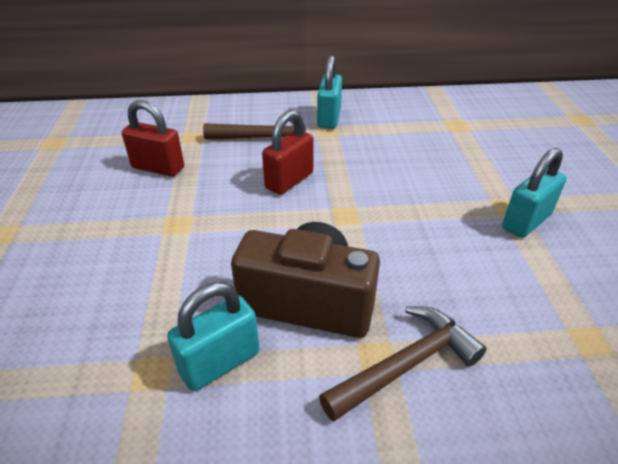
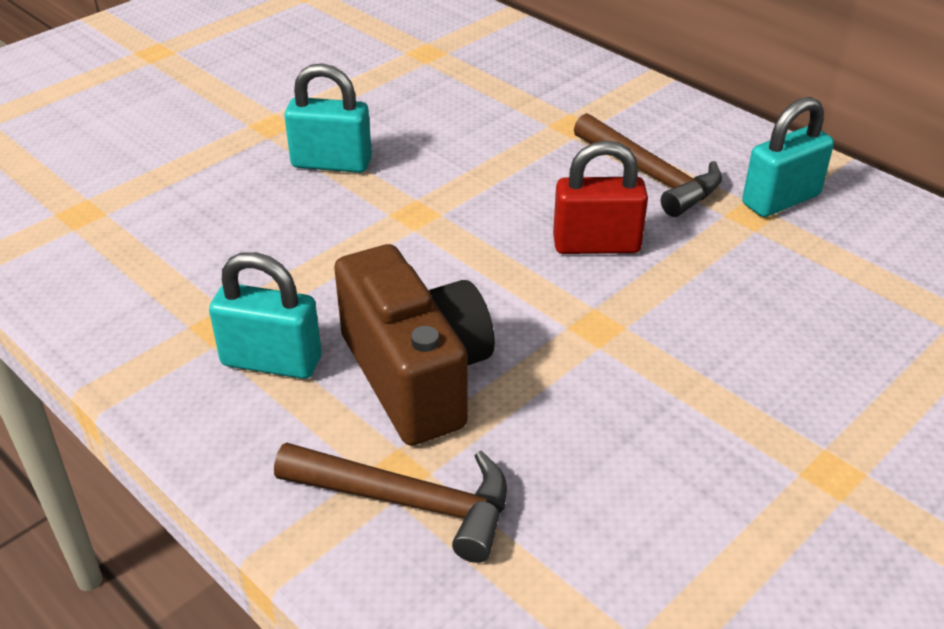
camera: 50 degrees right, 0 degrees up
(158, 168) = (482, 141): red padlock -> none
(526, 221) = (821, 508): turquoise padlock -> turquoise padlock (331, 163)

